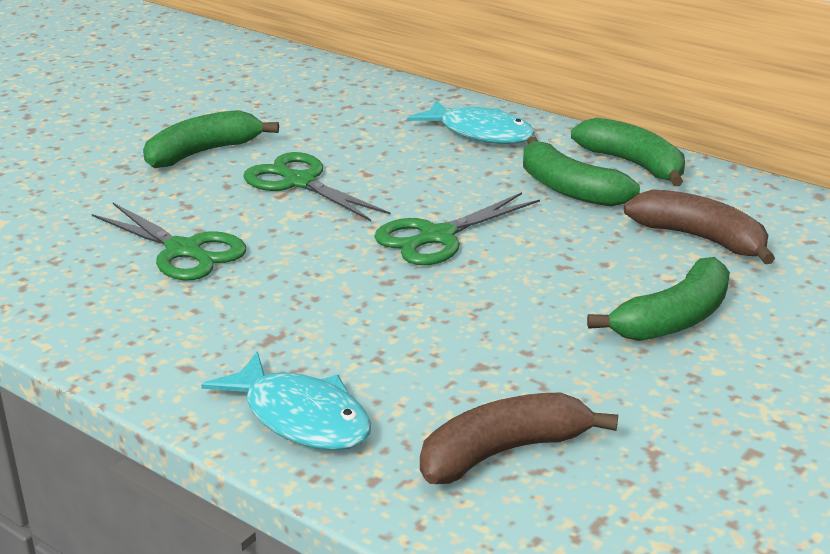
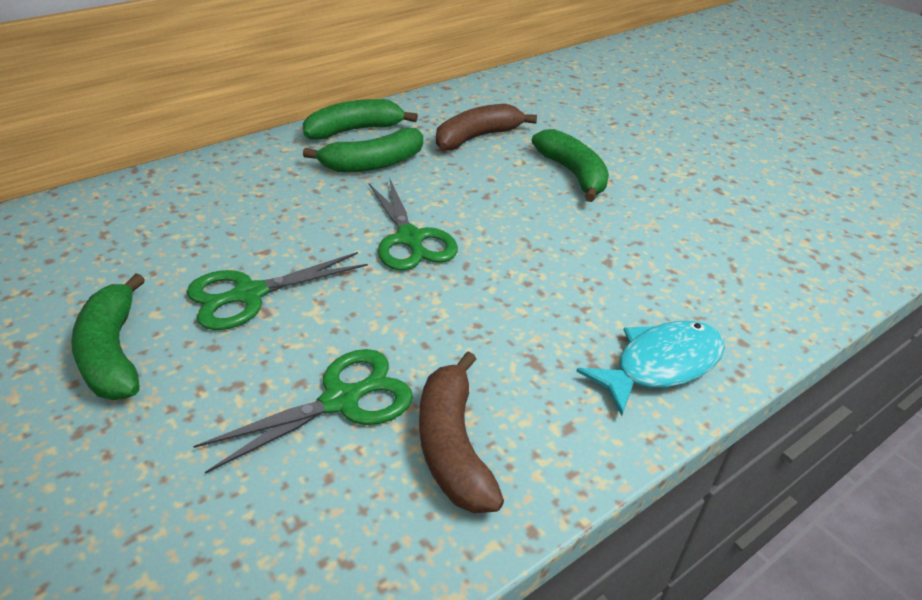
camera: 75 degrees left, 10 degrees up
(480, 133) = (240, 177): turquoise fish -> none
(503, 452) = (713, 276): brown banana -> brown banana (453, 446)

